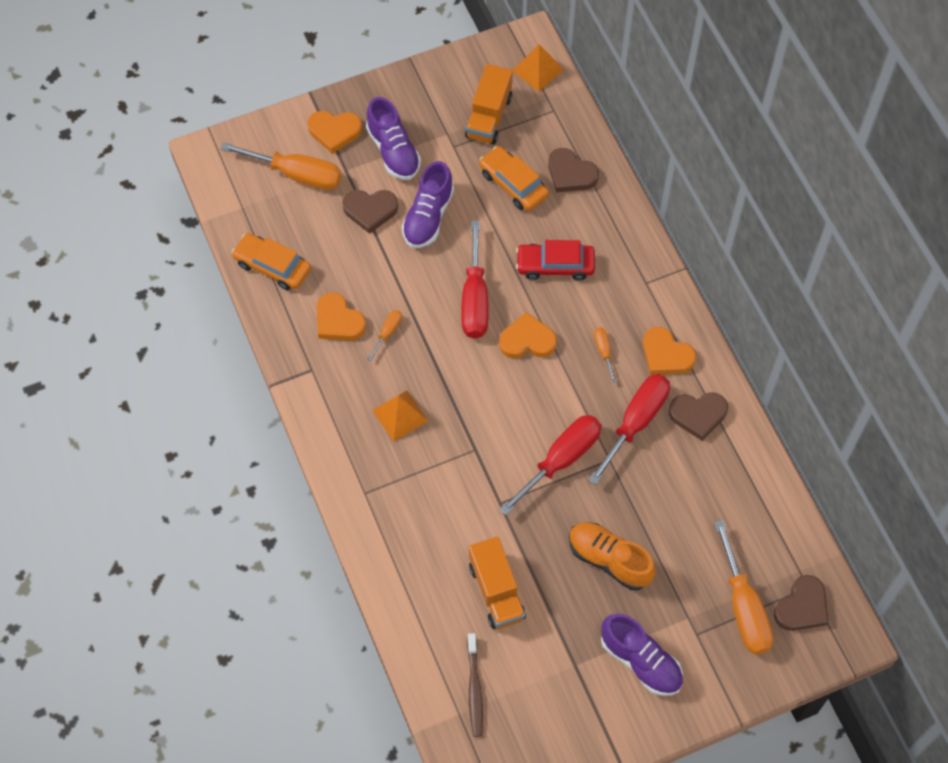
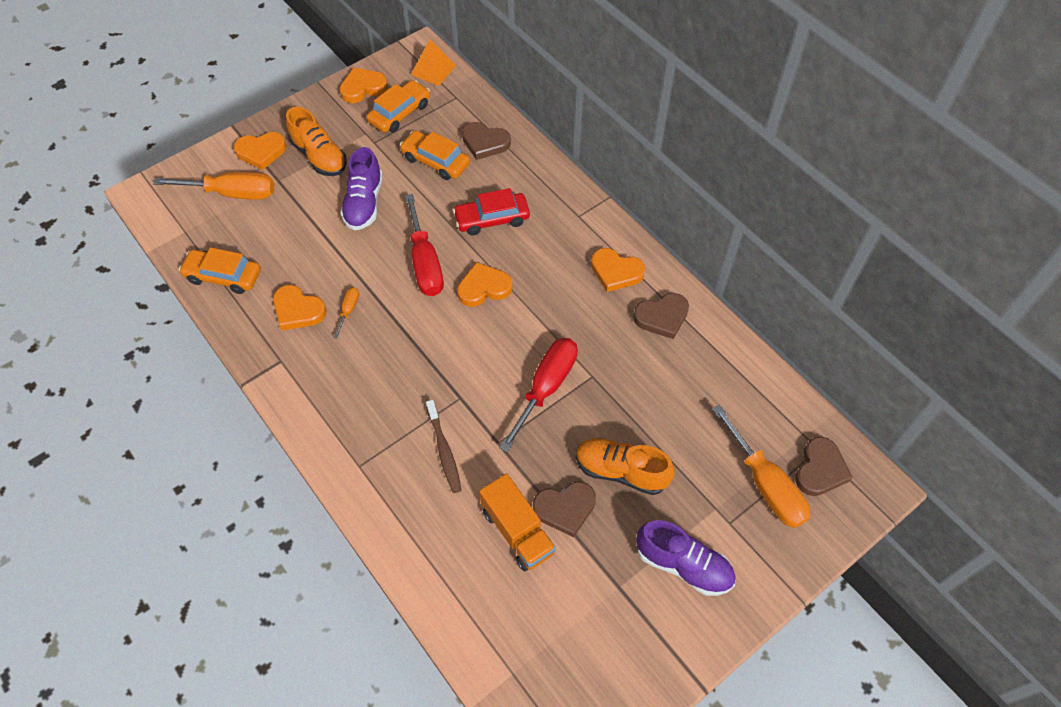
camera: 15 degrees left, 5 degrees down
(370, 210) = (308, 209): brown heart -> brown heart (565, 508)
(393, 151) = (319, 156): purple shoe -> orange shoe
(400, 415) = (378, 383): orange pyramid -> none
(456, 76) = (363, 88): none -> orange heart
(474, 689) = (522, 641): brown toothbrush -> brown toothbrush (444, 450)
(489, 117) = (400, 113): orange truck -> orange car
(603, 351) = (557, 281): orange screwdriver -> none
(636, 422) = (607, 337): red screwdriver -> none

